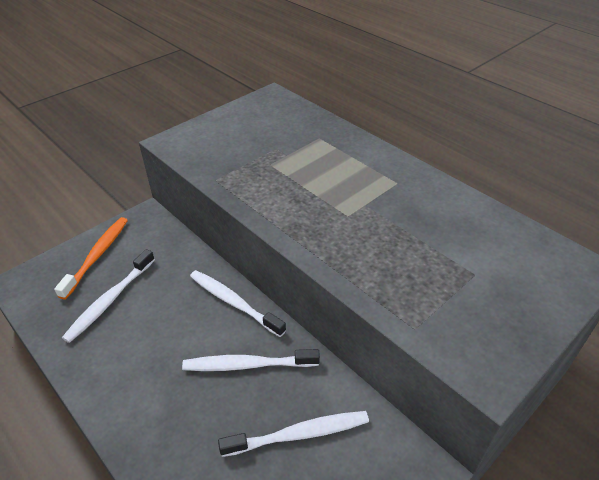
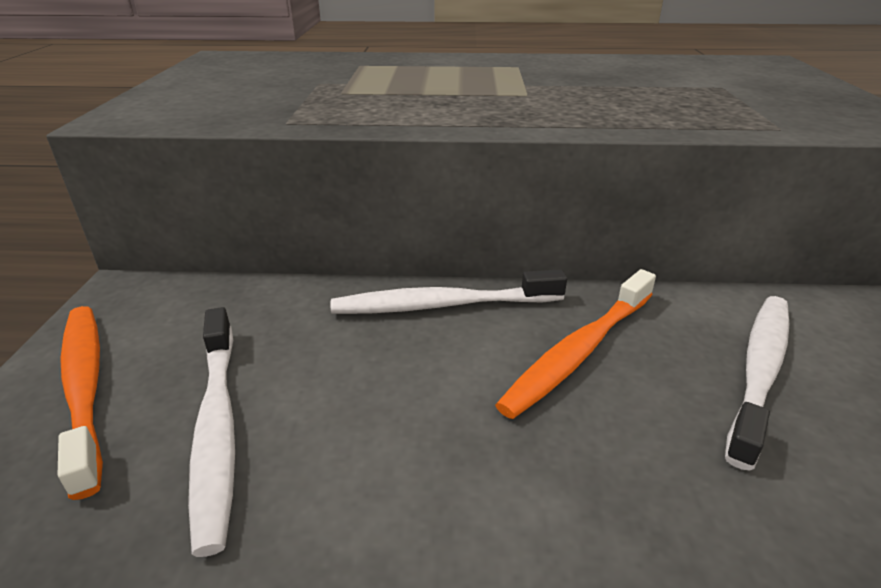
camera: 45 degrees left, 10 degrees down
(248, 365) = (579, 351): white toothbrush -> orange toothbrush

